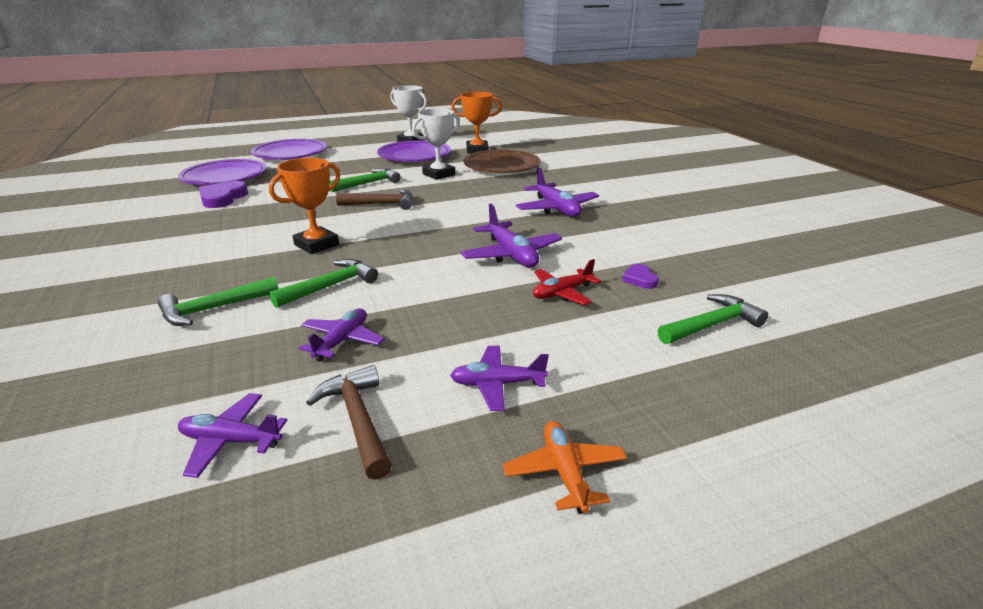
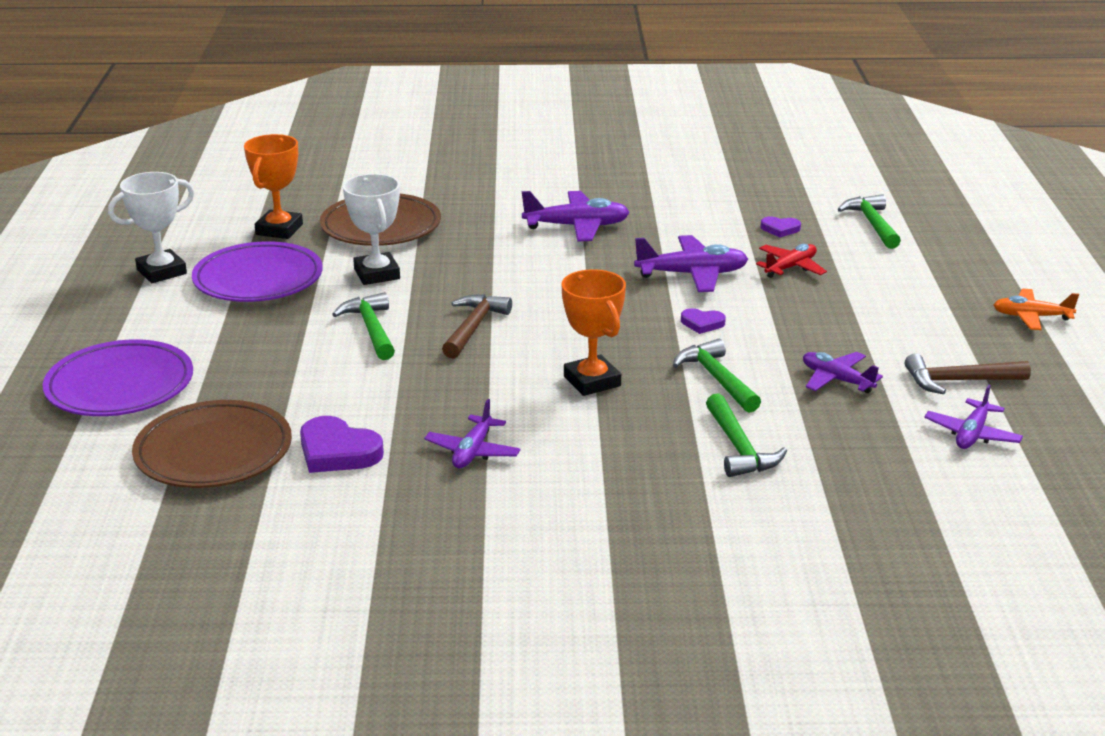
camera: 70 degrees left, 0 degrees up
(224, 177) = (214, 452): purple plate -> brown plate
(425, 269) = (702, 323): none -> purple heart
(497, 384) = (928, 321): purple plane -> purple plane (473, 451)
(562, 293) = (790, 267): red plane -> red plane turned 120 degrees counterclockwise

